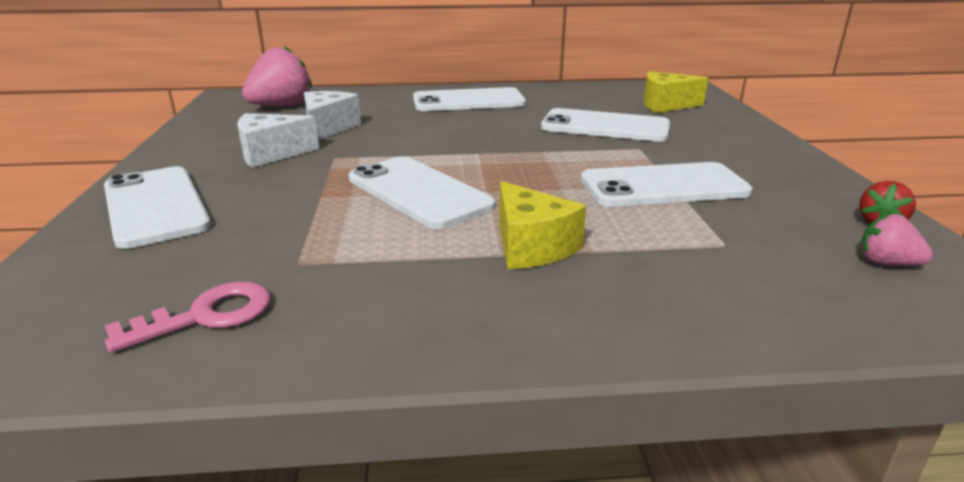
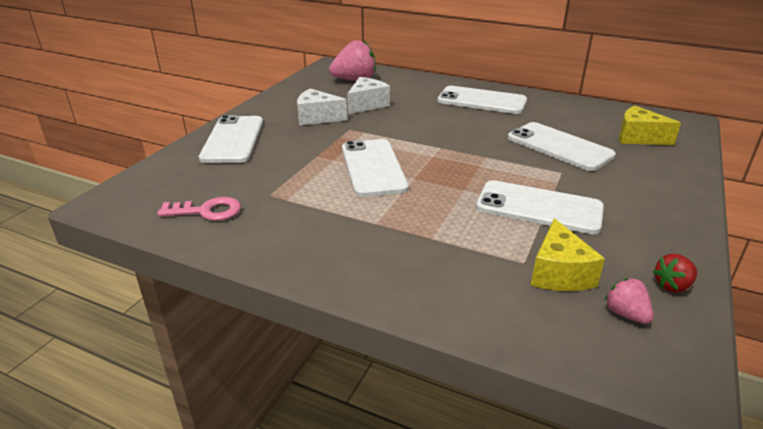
camera: 30 degrees right, 5 degrees up
(531, 247) = (398, 224): yellow cheese -> yellow cheese (559, 273)

